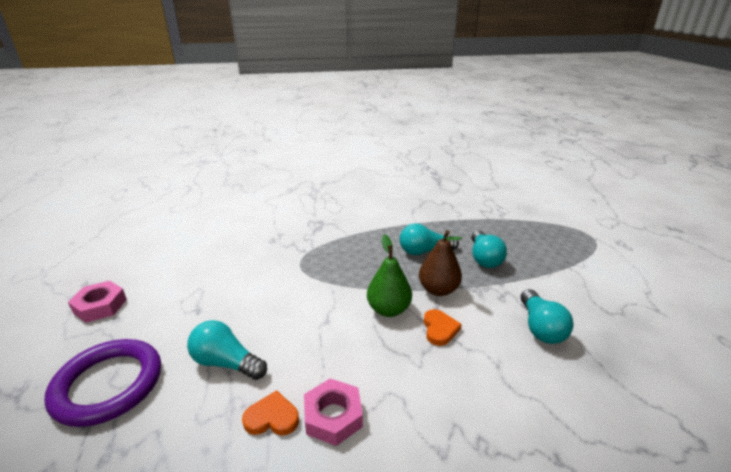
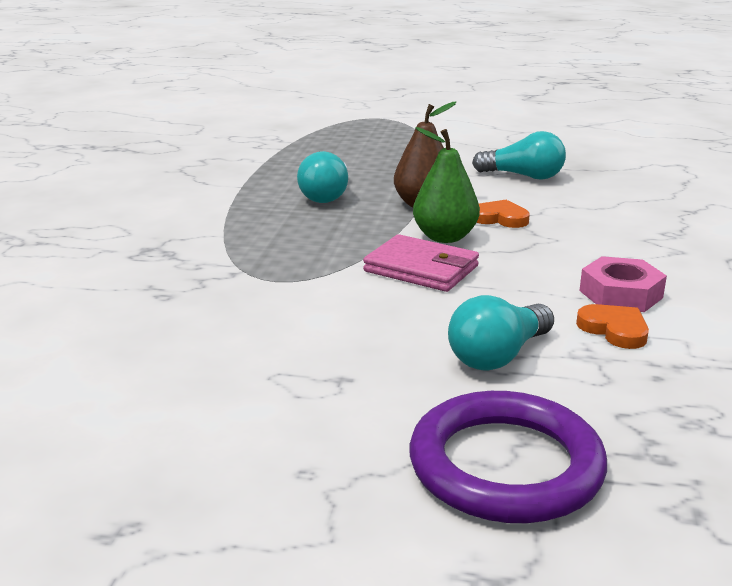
camera: 70 degrees left, 5 degrees down
(100, 306) = (239, 498): pink nut -> none
(272, 418) = (614, 330): orange heart -> orange heart turned 120 degrees clockwise
(334, 309) = (421, 269): none -> pink wallet
(484, 258) = (376, 170): turquoise light bulb -> none

